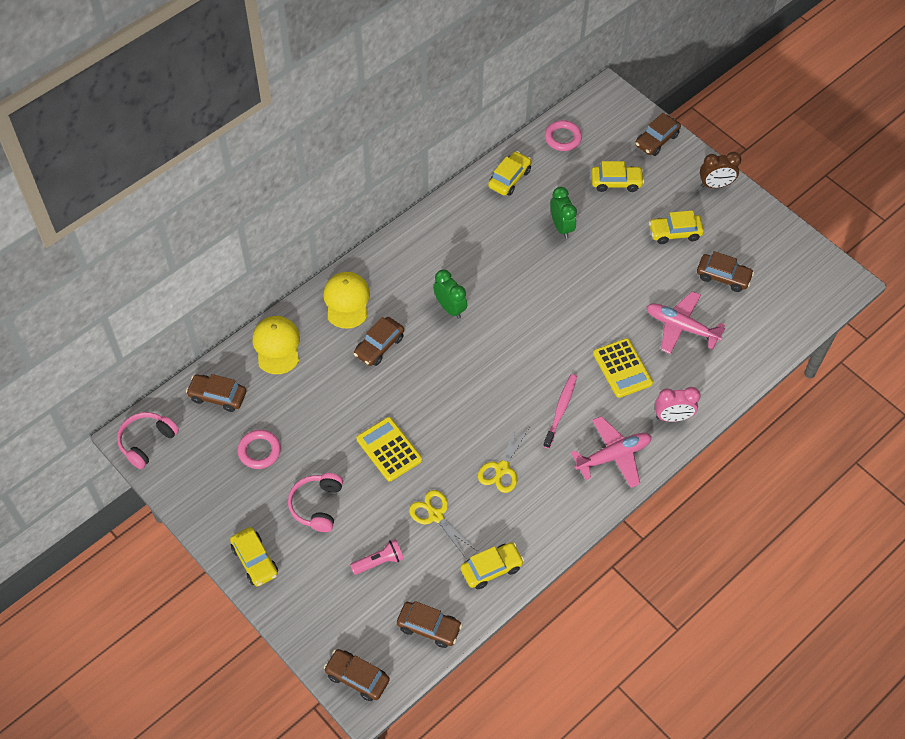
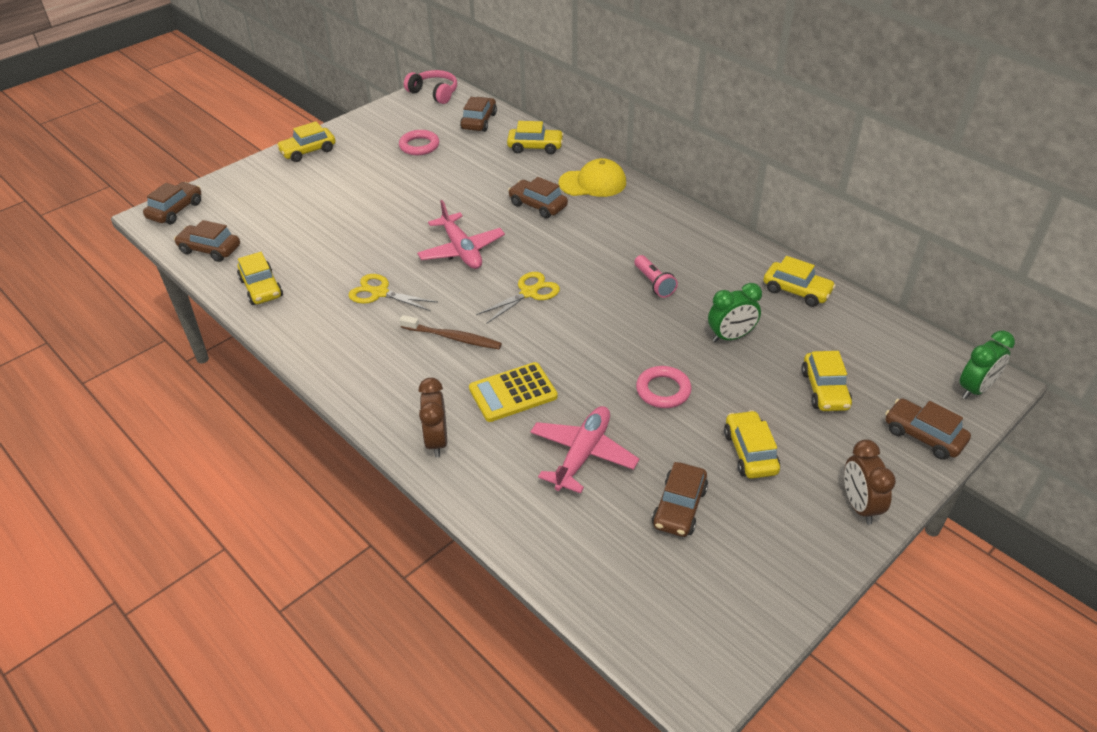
camera: 90 degrees right, 15 degrees down
(277, 346) = (535, 147): yellow cap -> yellow car
(317, 505) = (357, 179): pink headphones -> none
(379, 561) = (289, 217): pink flashlight -> pink flashlight (654, 283)
(389, 449) = (413, 217): yellow calculator -> none
(429, 627) = (210, 249): brown car -> brown car turned 90 degrees clockwise
(436, 516) = (331, 249): yellow scissors -> yellow scissors (529, 293)
(450, 308) = (591, 250): green clock -> green clock (975, 389)
(560, 410) = (453, 337): pink toothbrush -> brown toothbrush
(563, 138) = (885, 337): pink ring -> pink ring (663, 390)
(613, 456) = (385, 383): pink plane -> pink plane (461, 250)
(672, 417) = (436, 441): pink clock -> brown clock

